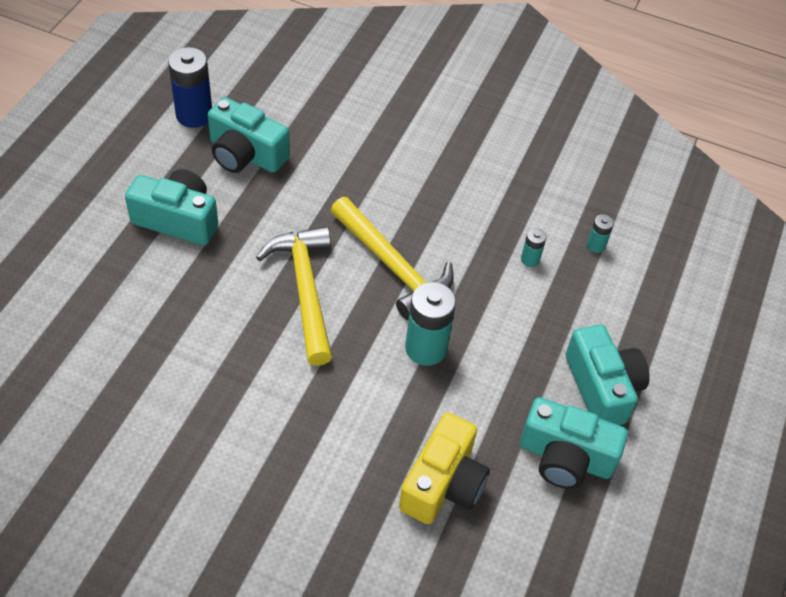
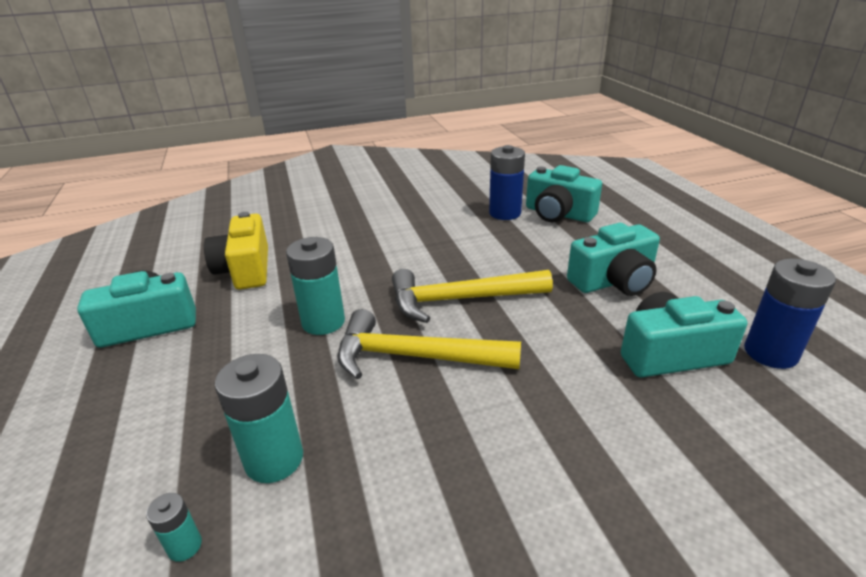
camera: 145 degrees right, 20 degrees down
(114, 370) = (505, 213): none -> blue battery
(305, 290) = (461, 300): yellow hammer -> yellow hammer turned 135 degrees clockwise
(530, 259) = (274, 459): turquoise battery -> turquoise battery, size x2.05
(602, 387) = (125, 387): turquoise camera -> turquoise camera (558, 214)

